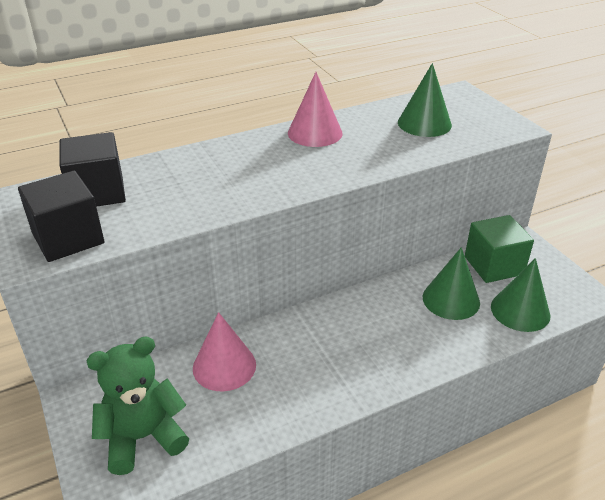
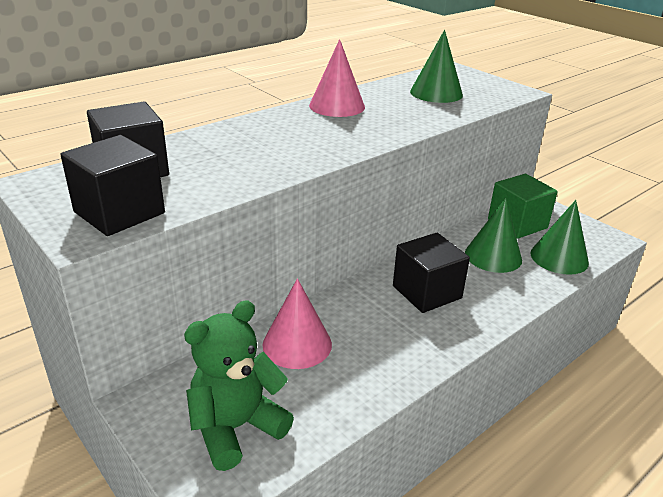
camera: 15 degrees left, 5 degrees down
(366, 330) = (427, 292): none -> black cube

